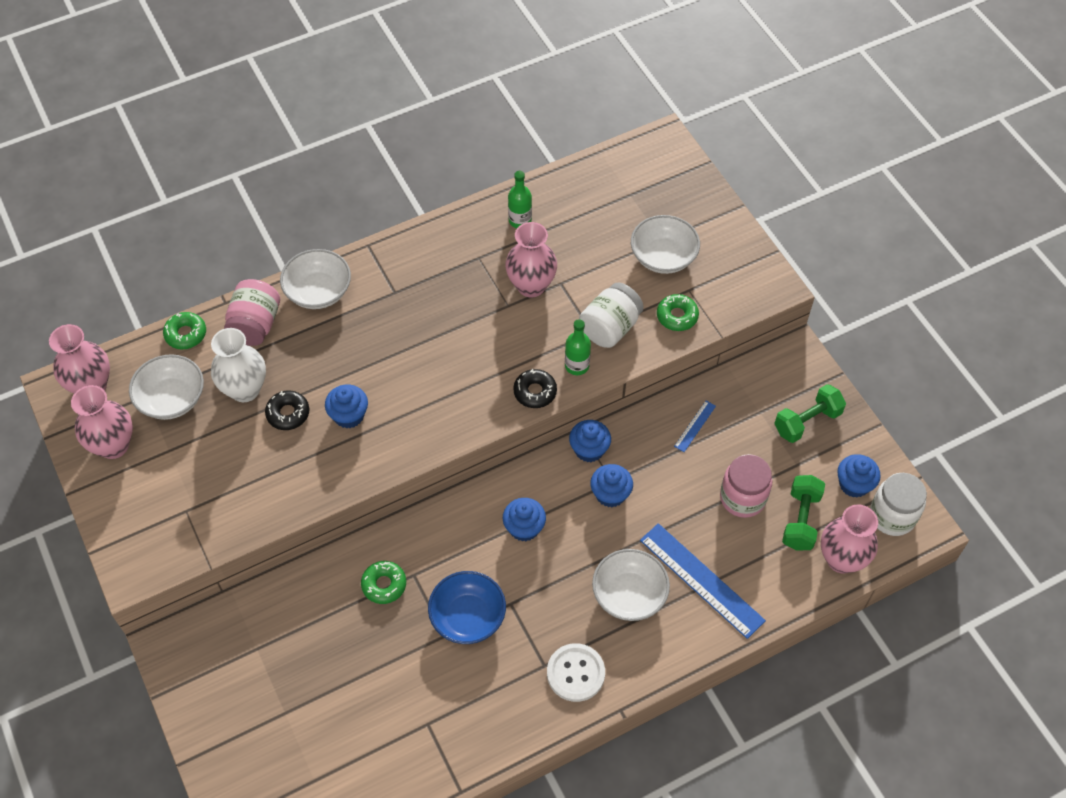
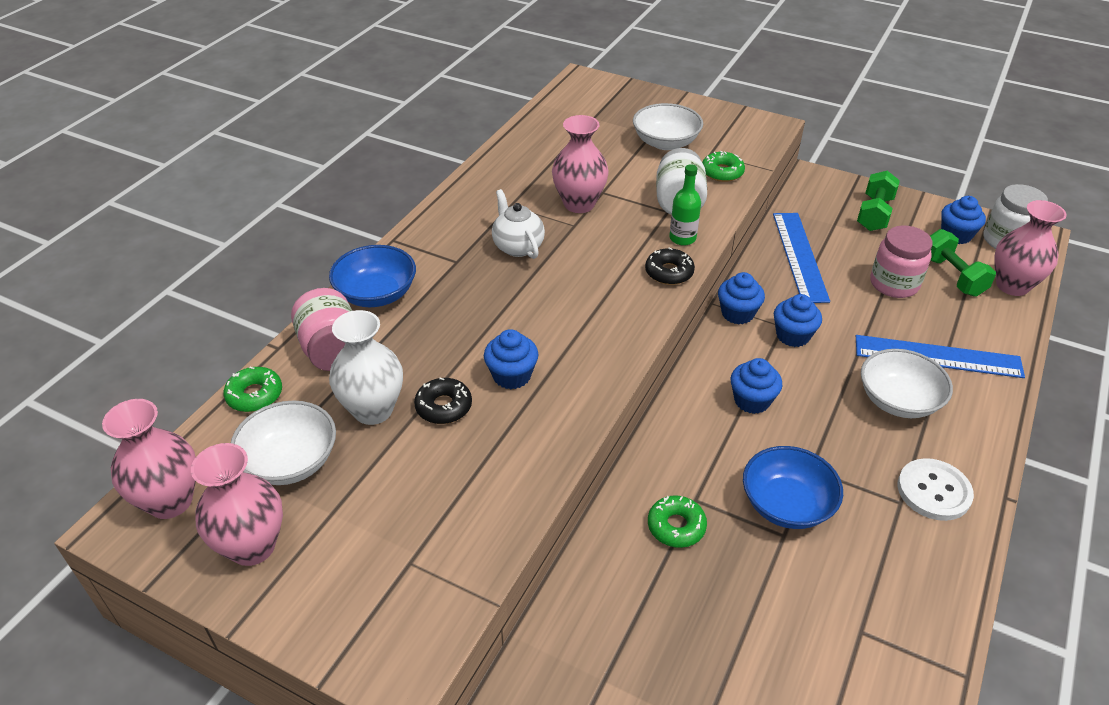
camera: 35 degrees left, 15 degrees down
(318, 291) = (376, 294): white bowl -> blue bowl
(449, 303) = (518, 247): none -> white teapot
(520, 220) = (519, 167): green bottle -> none
(695, 426) = (799, 256): blue ruler -> blue ruler, size x2.16

